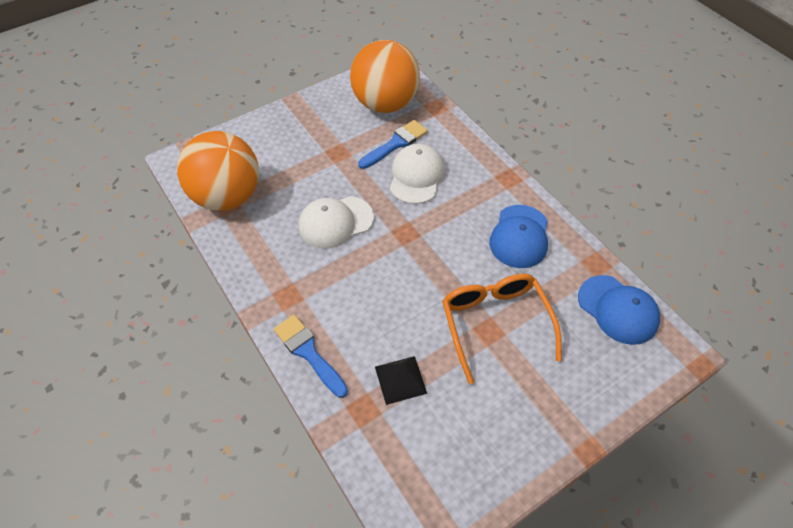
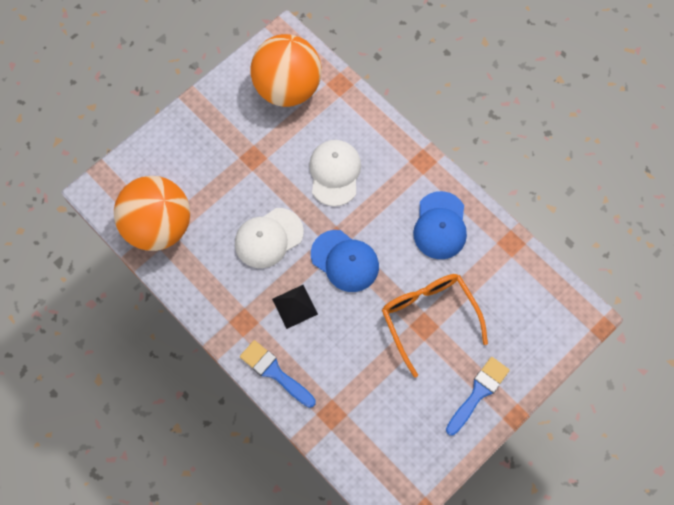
camera: 10 degrees left, 15 degrees up
(396, 143) = (307, 137): blue brush -> blue brush (478, 392)
(400, 379) = (357, 383): black pyramid -> black pyramid (295, 306)
(618, 309) = (532, 286): blue cap -> blue cap (345, 261)

